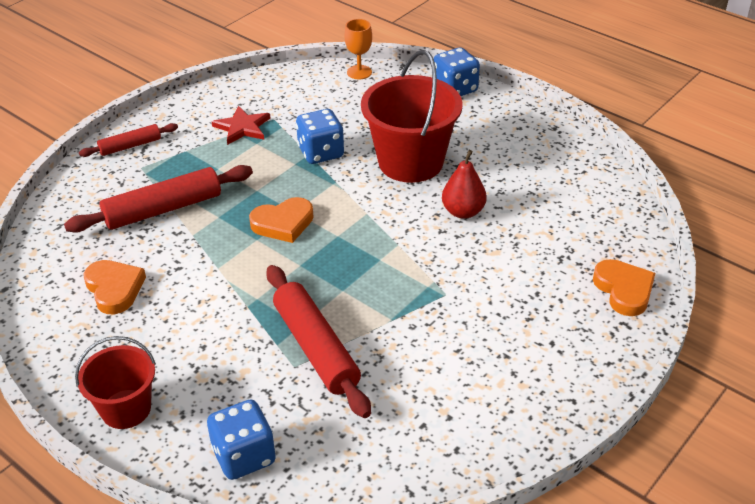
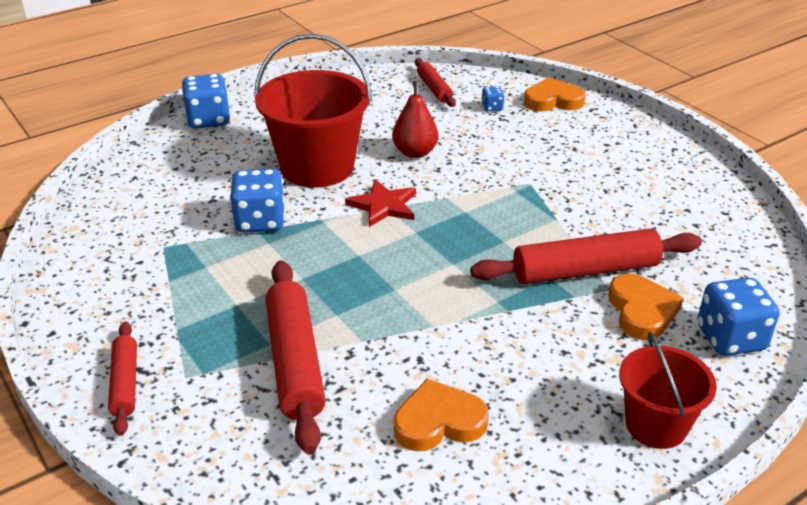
camera: 75 degrees left, 5 degrees down
(242, 127) = (162, 274): red star -> red star (383, 206)
(283, 223) = (375, 266): orange heart -> orange heart (641, 311)
(359, 72) = (120, 171): orange goblet -> none
(579, 247) = (492, 108): none -> blue dice
(593, 201) = (434, 89): none -> red rolling pin

